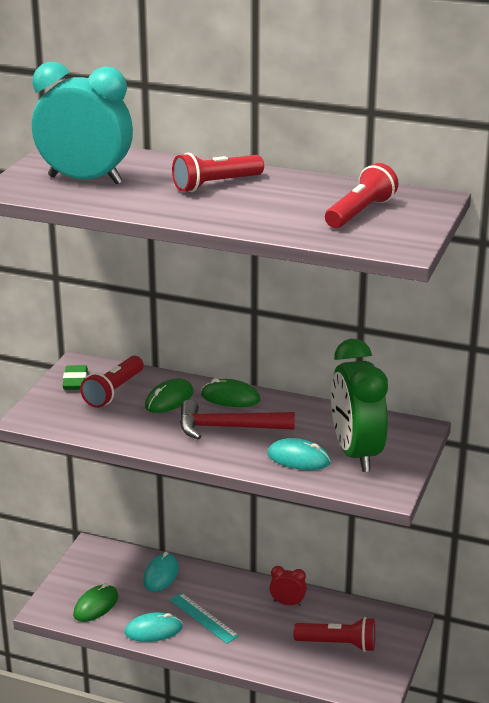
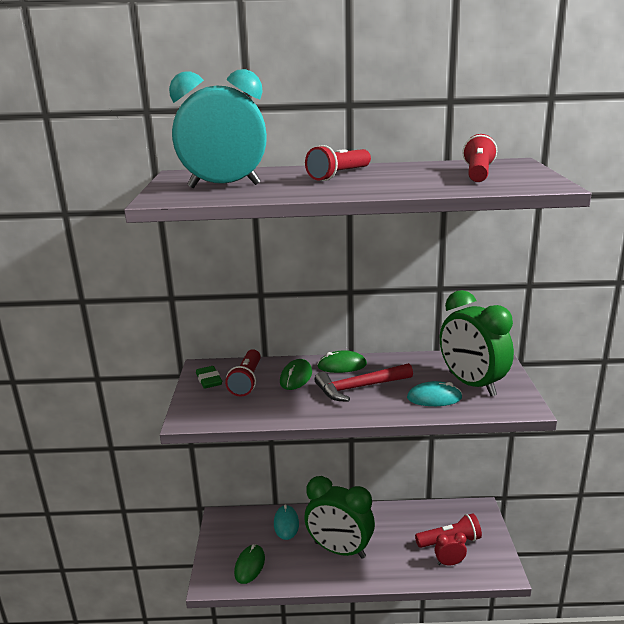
camera: 20 degrees left, 5 degrees down
(153, 630) = (307, 573): turquoise mouse -> none
(203, 618) = (339, 550): turquoise ruler -> green clock
(287, 603) = (392, 519): red clock -> red clock (449, 563)

